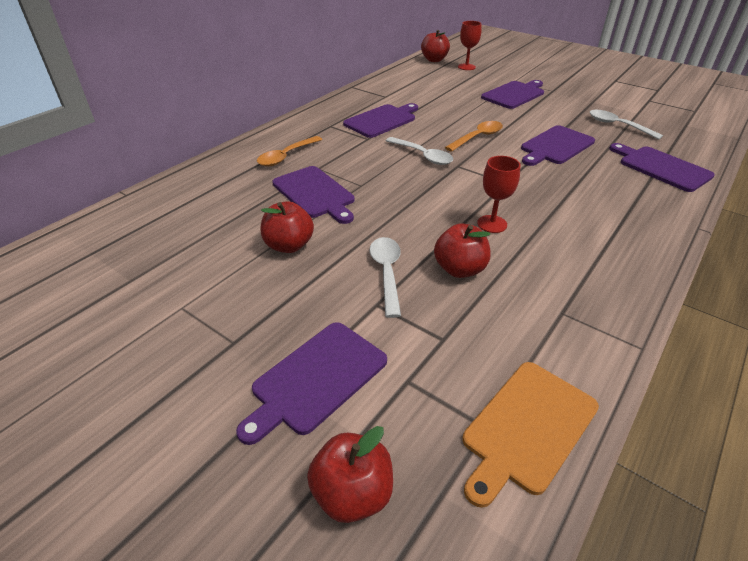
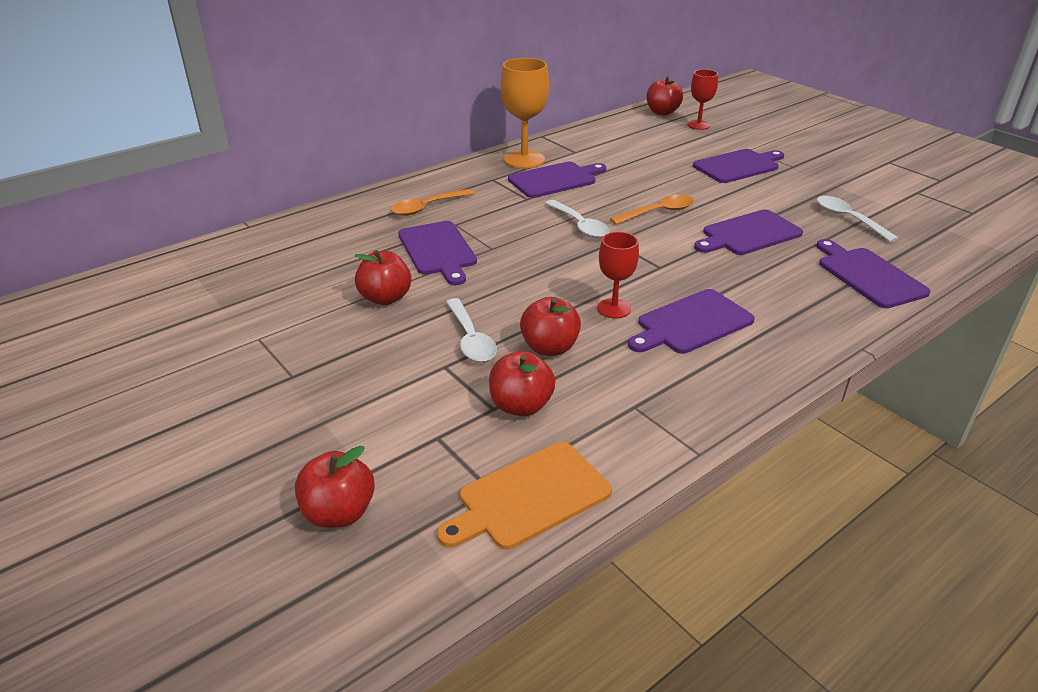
camera: 15 degrees right, 5 degrees down
(316, 379) = (352, 419): purple cutting board -> purple cutting board (691, 323)
(348, 107) = (524, 159): none -> orange goblet
(386, 272) = (471, 339): white spoon -> white spoon turned 150 degrees clockwise
(466, 331) = (521, 406): none -> red apple

